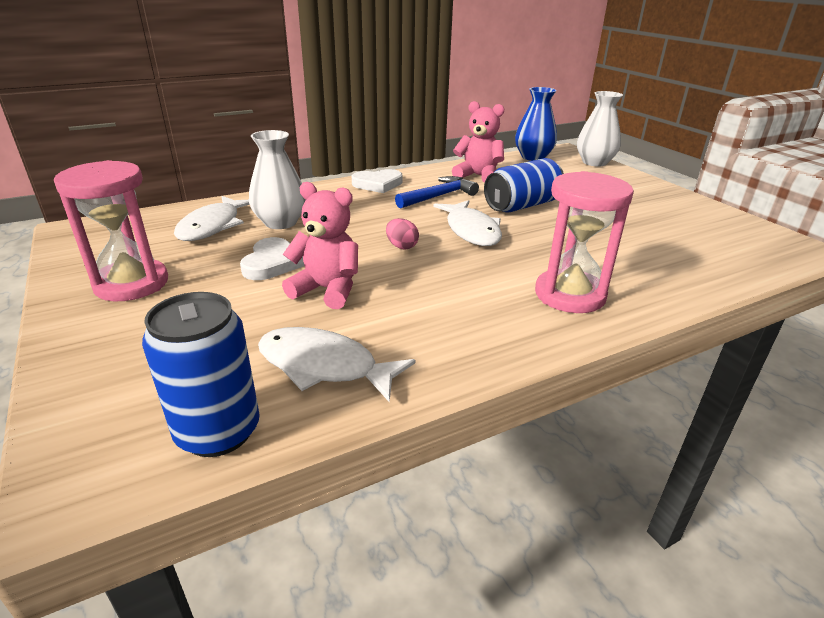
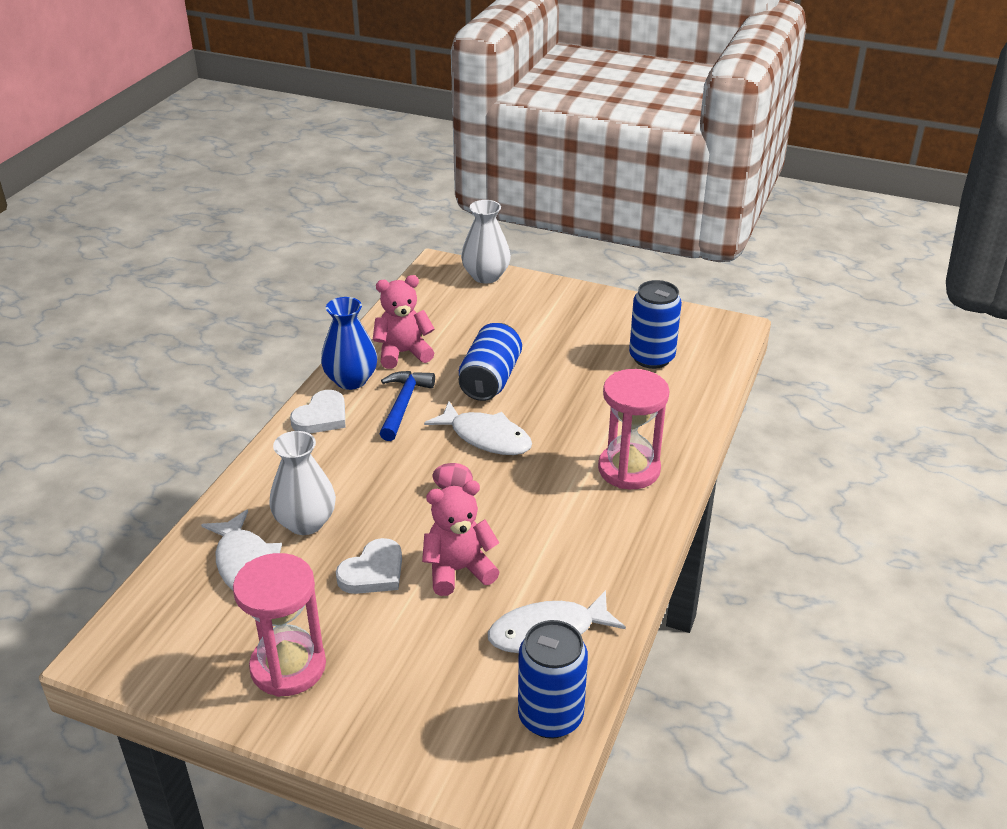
camera: 40 degrees left, 5 degrees up
(272, 263) = (373, 572): white heart -> white heart turned 75 degrees clockwise
(533, 157) = (420, 293): blue vase -> blue vase (351, 380)
(688, 239) = (651, 358): none -> blue can

